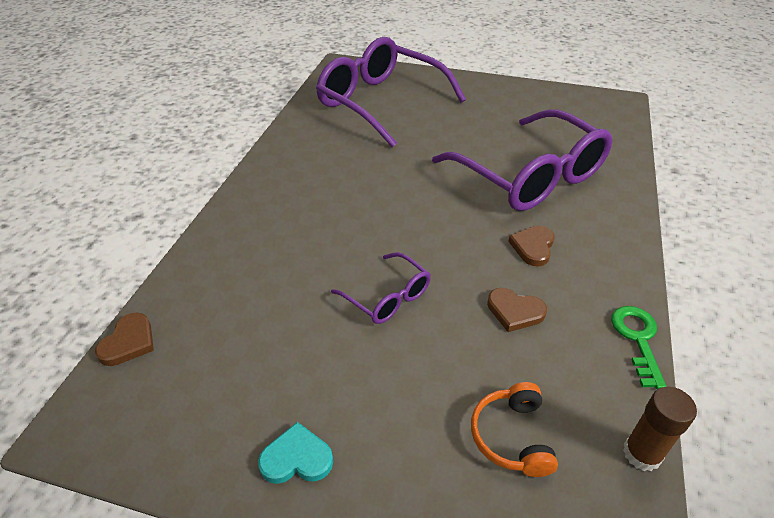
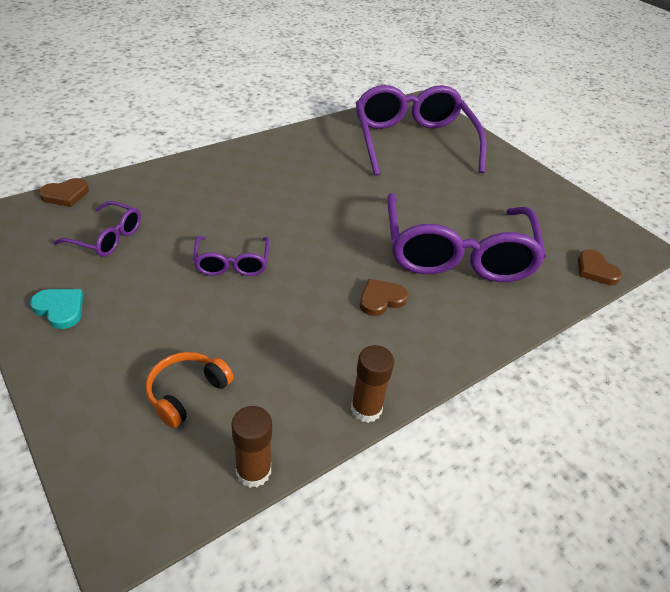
camera: 35 degrees right, 0 degrees up
(239, 354) = (107, 237): none -> purple glasses
(514, 311) = (302, 328): brown heart -> brown heart (595, 270)
(637, 339) = (366, 409): green key -> brown glue stick

